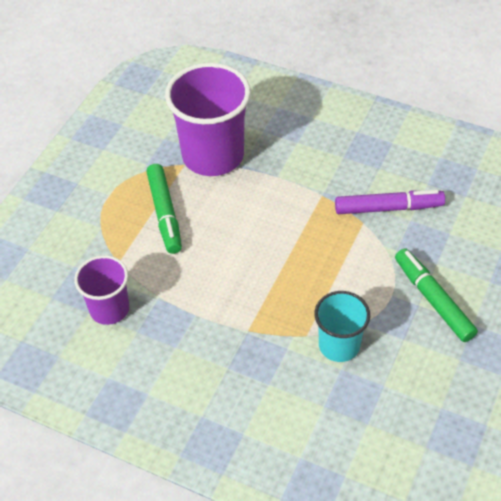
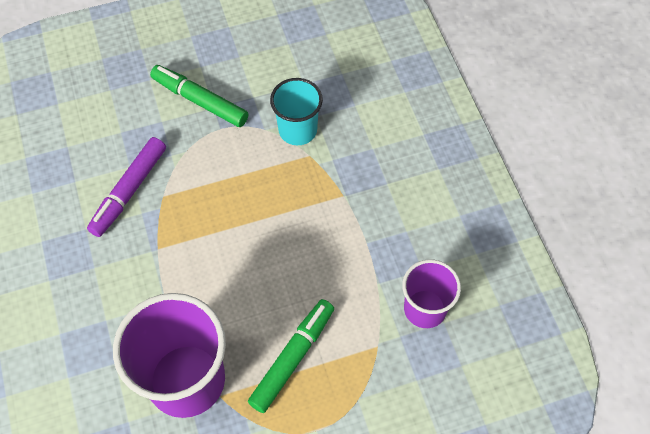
camera: 135 degrees left, 10 degrees up
(388, 208) = (129, 190): purple marker -> purple marker turned 105 degrees counterclockwise
(433, 300) = (200, 101): green marker -> green marker turned 105 degrees clockwise

